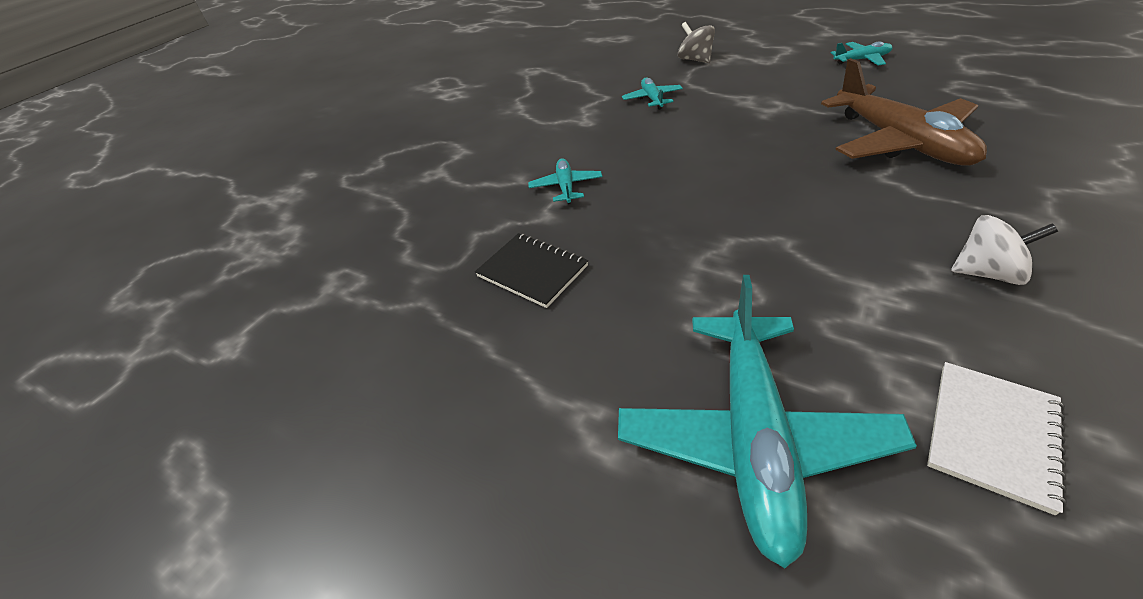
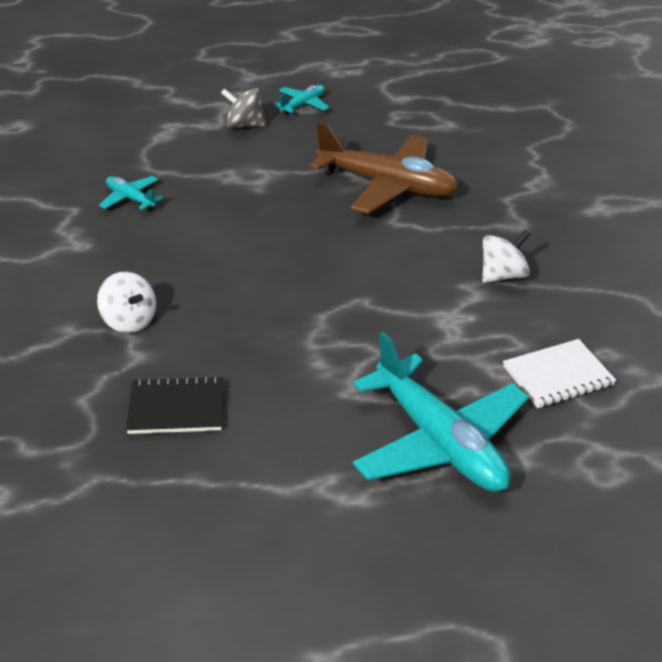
camera: 45 degrees left, 5 degrees down
(566, 187) = (129, 321): turquoise plane -> white spinning top
(695, 60) = (136, 139): grey spinning top -> grey spinning top (244, 125)
(992, 434) = (558, 376): white notebook -> white notebook turned 75 degrees clockwise

